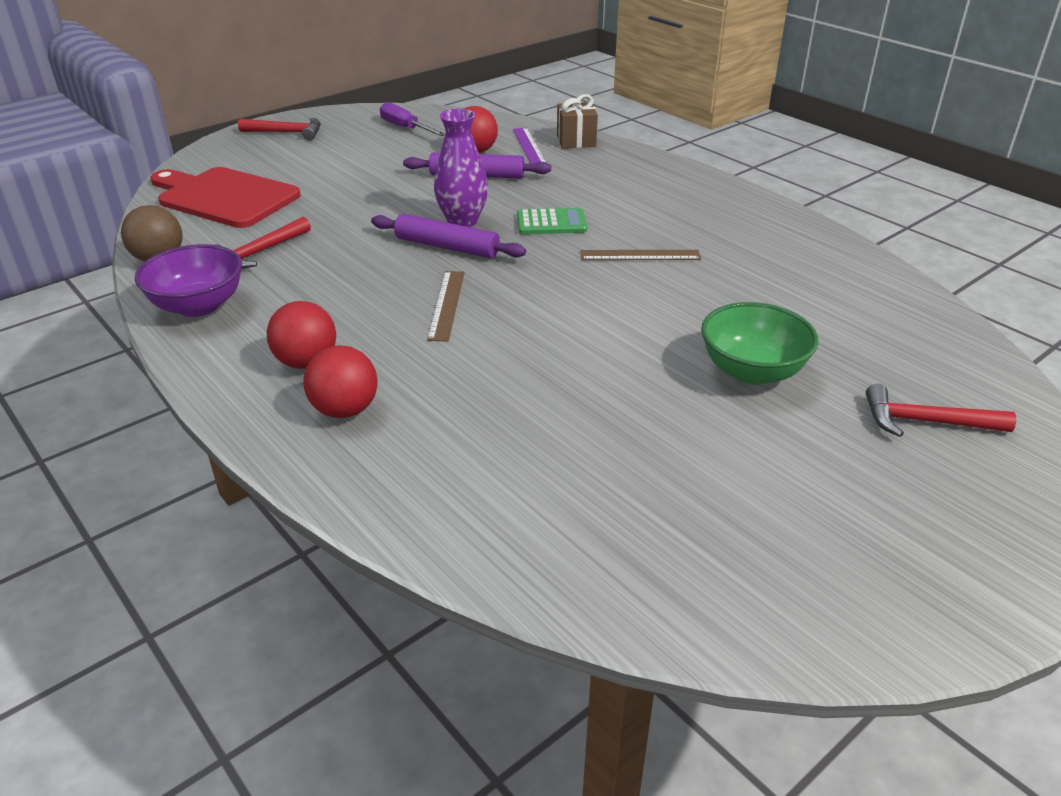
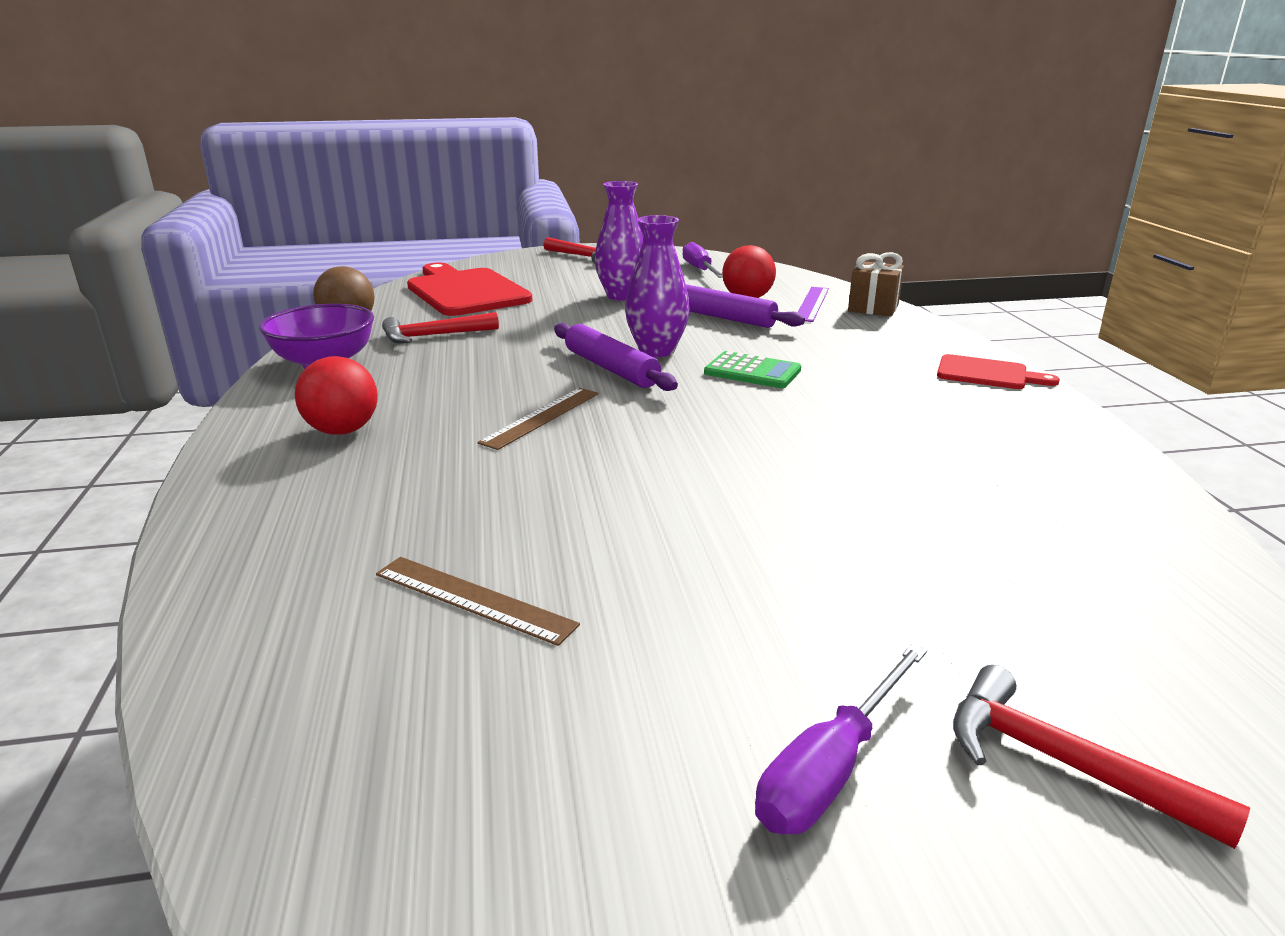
camera: 30 degrees right, 10 degrees down
(345, 410) = (314, 481): red ball -> none
(372, 171) = (622, 296): none -> purple vase
(640, 255) = (823, 424): brown ruler -> brown ruler (473, 599)
(700, 185) = (987, 374): none -> red cutting board
(752, 371) = (829, 591): green bowl -> none
(839, 465) = (830, 769): none -> purple screwdriver

